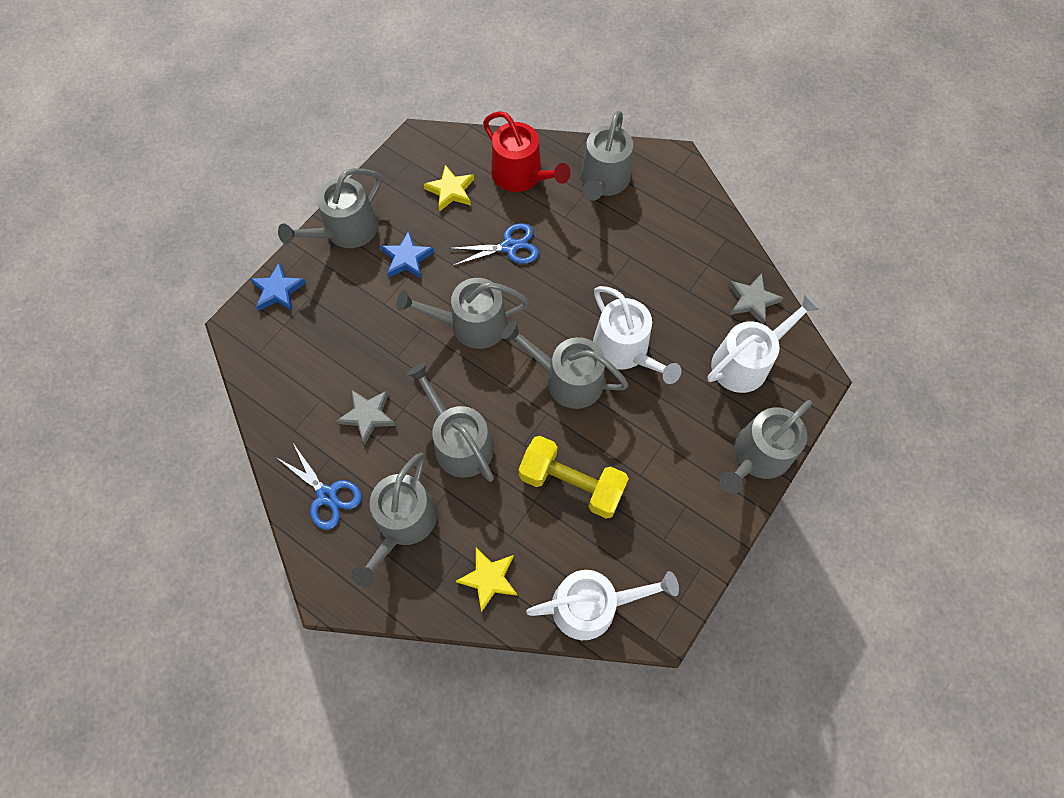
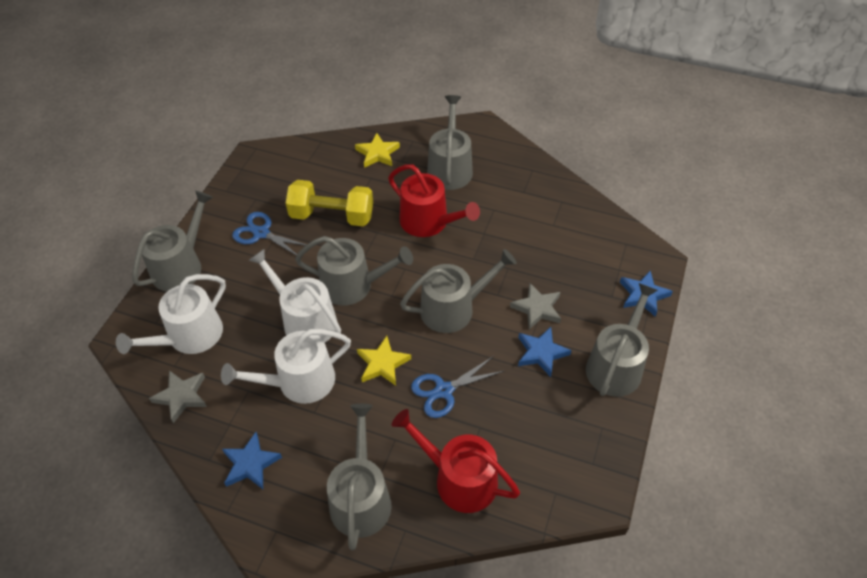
camera: 165 degrees right, 15 degrees down
(327, 495) = (513, 171): blue scissors -> blue scissors (261, 233)
(368, 416) = (509, 222): grey star -> grey star (537, 308)
(451, 191) = (531, 438): yellow star -> yellow star (382, 363)
(459, 442) = (429, 222): grey watering can -> red watering can
(593, 605) = (302, 155): white watering can -> white watering can (299, 382)
(691, 227) = (250, 464): none -> blue star

